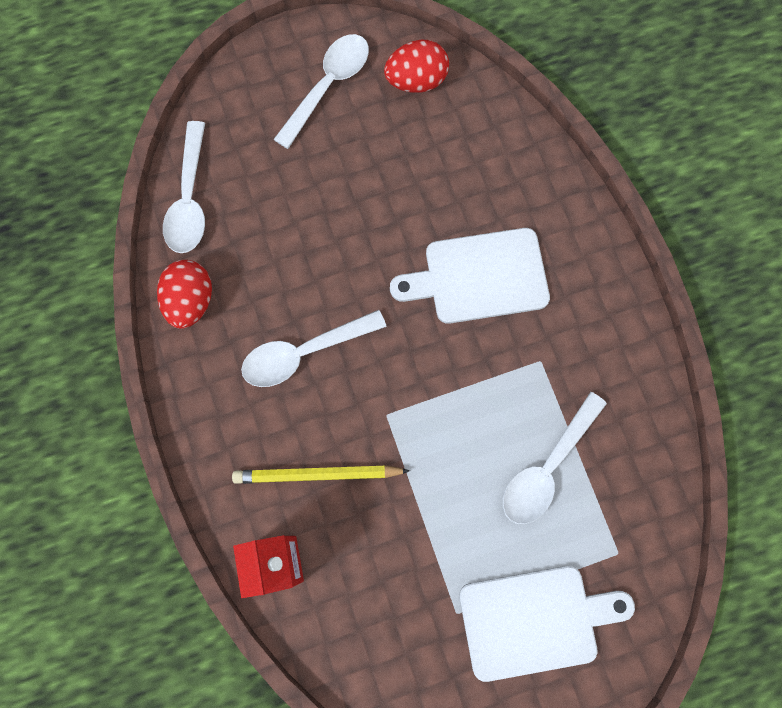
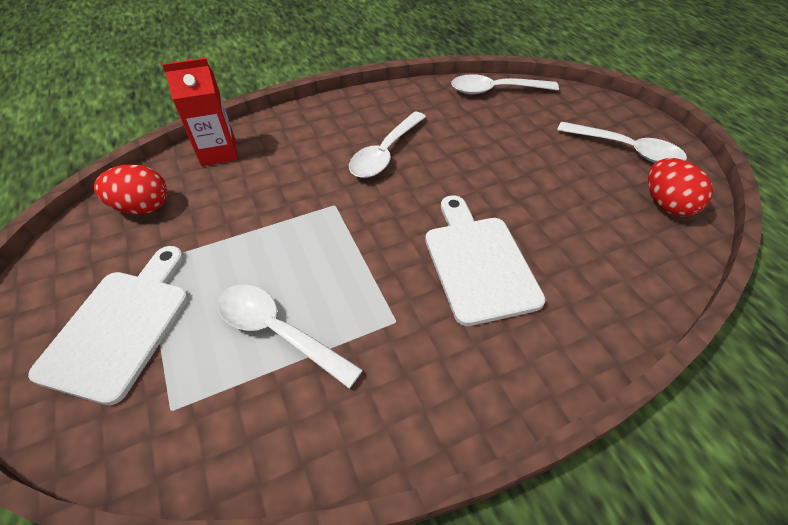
camera: 85 degrees right, 25 degrees down
(190, 301) = (417, 97): red egg -> red egg (142, 207)
(304, 353) = (385, 153): white spoon -> white spoon turned 120 degrees counterclockwise
(317, 474) = (284, 167): yellow pencil -> none
(535, 620) = (120, 327): white cutting board -> white cutting board turned 150 degrees counterclockwise

